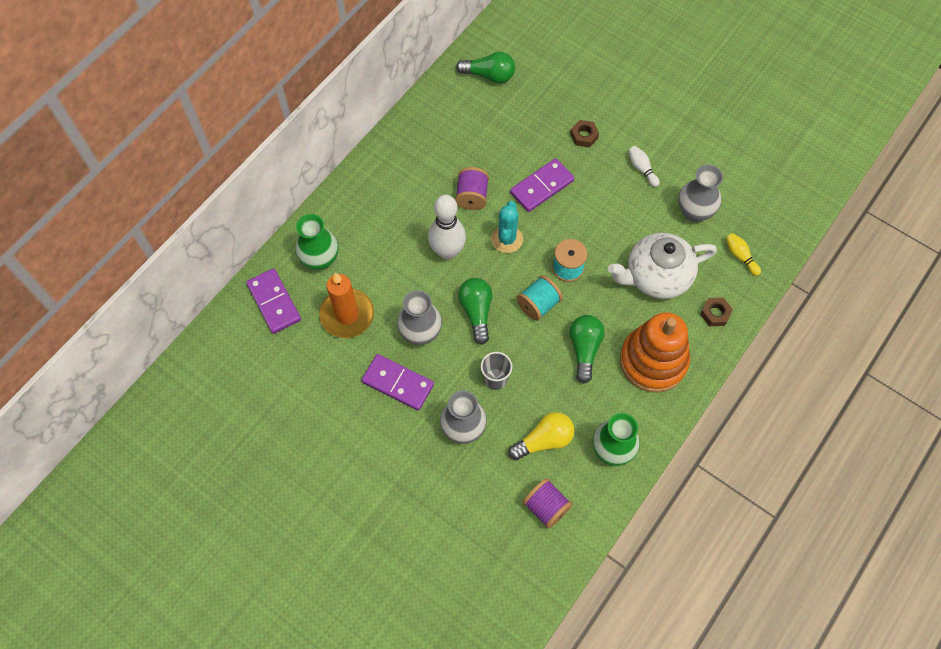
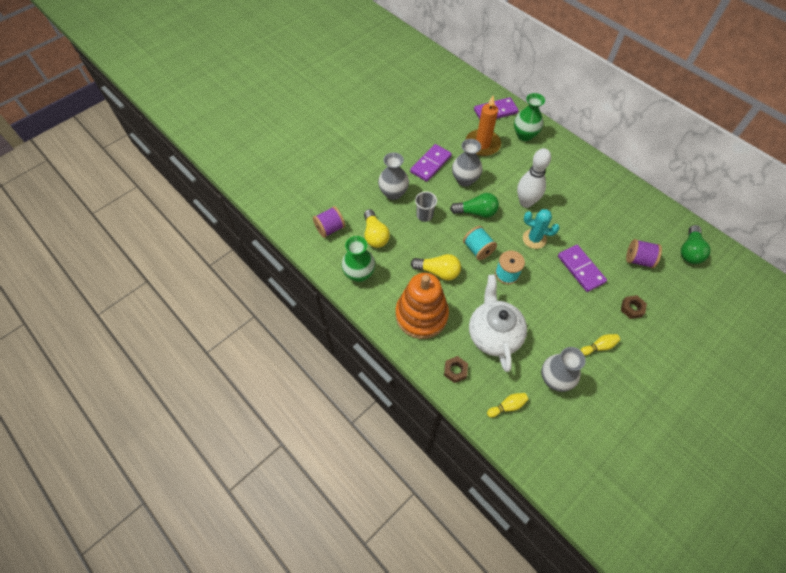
camera: 100 degrees right, 5 degrees down
(472, 196) = (572, 223): purple spool -> purple spool (638, 260)
(584, 349) = (438, 272): green light bulb -> yellow light bulb
(642, 169) = (599, 346): white bowling pin -> yellow bowling pin

